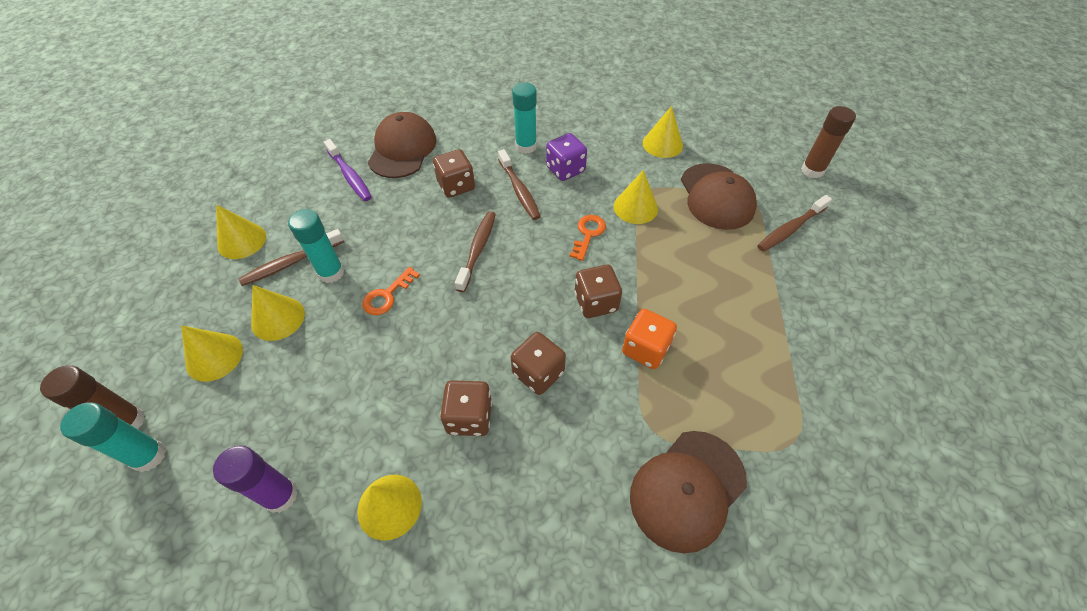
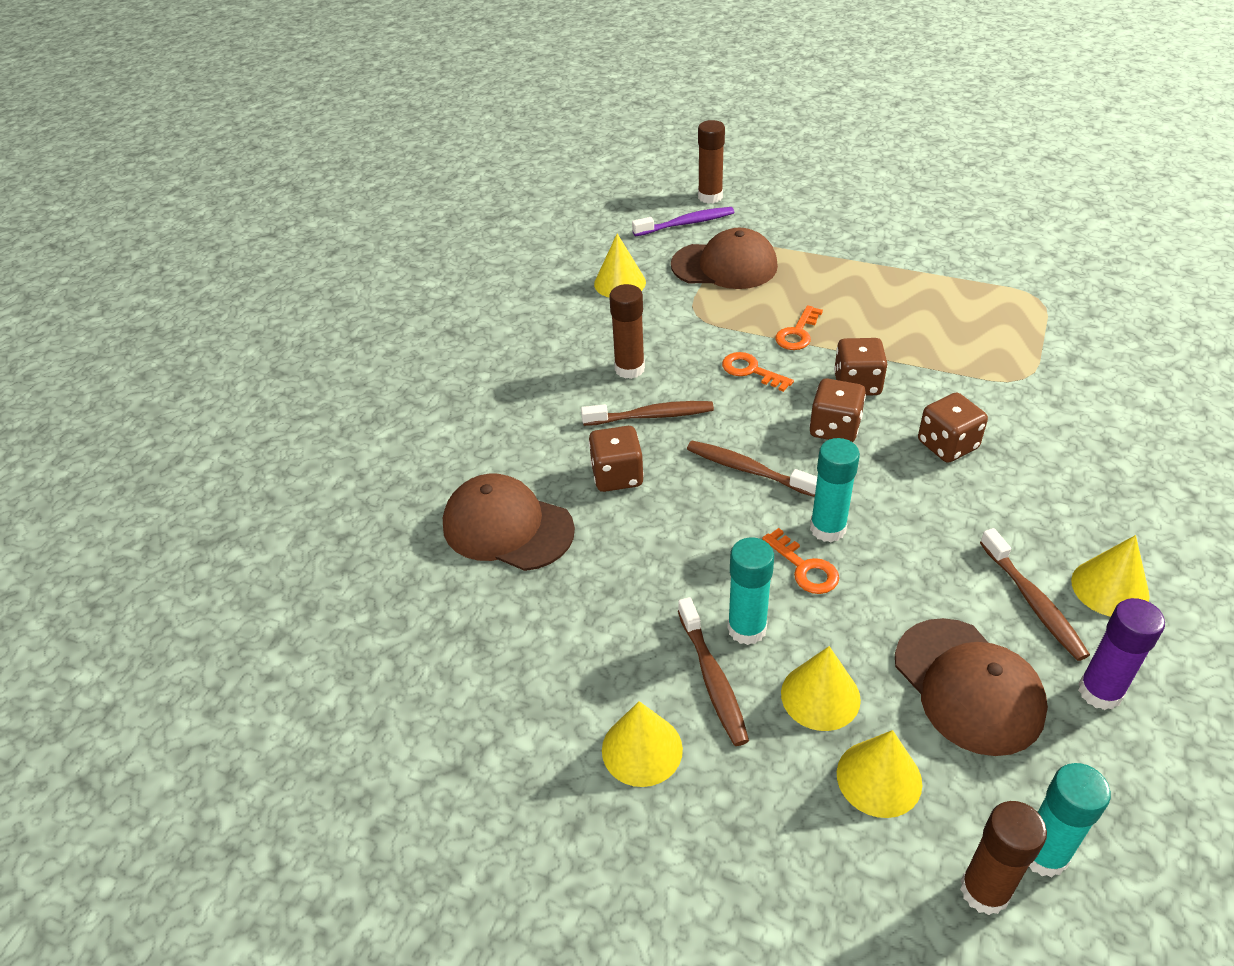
camera: 70 degrees left, 10 degrees down
(350, 176) = (541, 596): purple toothbrush -> purple toothbrush (686, 223)
(469, 417) = (1000, 508): brown dice -> brown dice (834, 428)
(526, 146) = (566, 396): turquoise glue stick -> turquoise glue stick (827, 528)
(565, 169) = (629, 369): purple dice -> brown glue stick
(635, 207) = (720, 326): yellow cone -> none
(645, 349) = (926, 362): orange dice -> none
(647, 255) = (797, 333): none -> orange key
(687, 489) = (1086, 370): brown cap -> brown cap (968, 686)
(790, 229) = (789, 232): brown toothbrush -> brown toothbrush (1033, 602)

